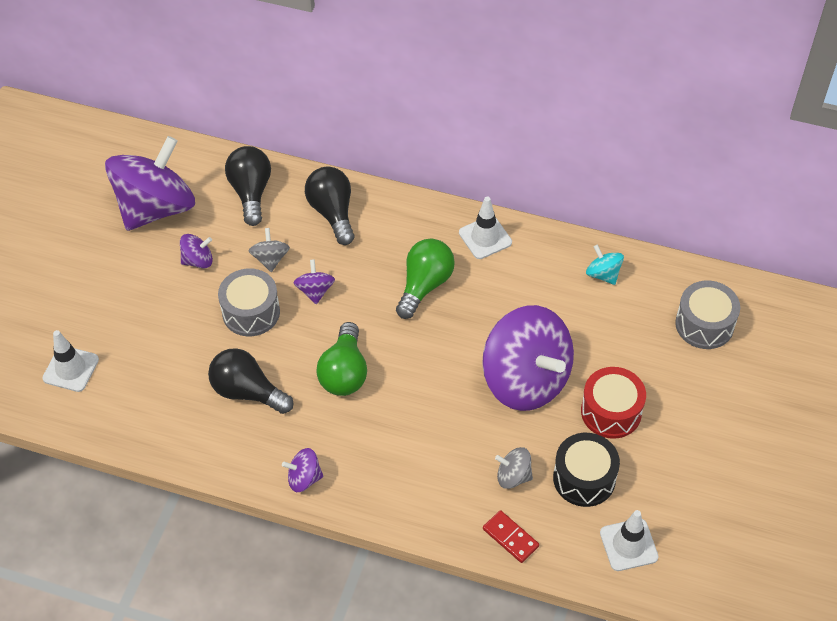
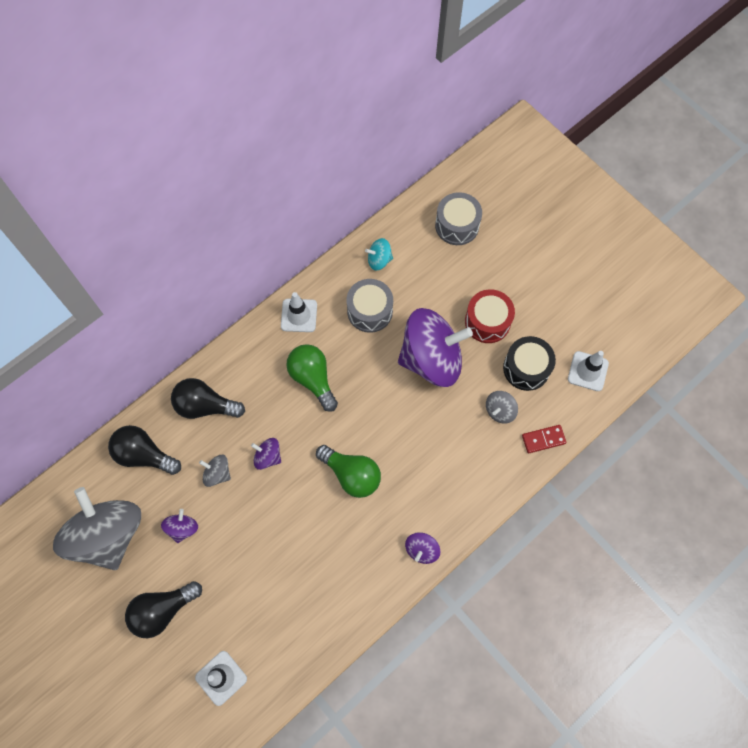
camera: 60 degrees left, 15 degrees up
(156, 208) = (108, 535): purple spinning top -> grey spinning top
(247, 391) = (325, 552): black light bulb -> black light bulb (162, 610)
(251, 312) = (257, 513): grey drum -> grey drum (370, 311)

